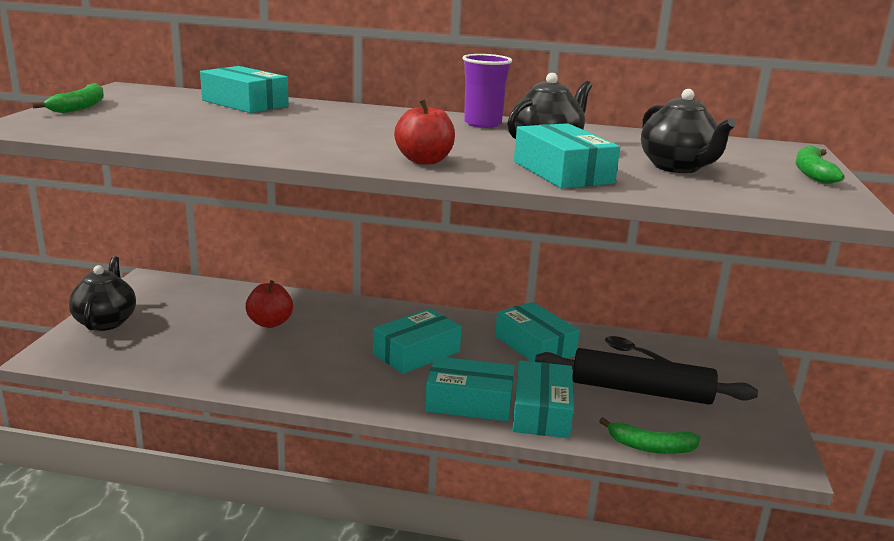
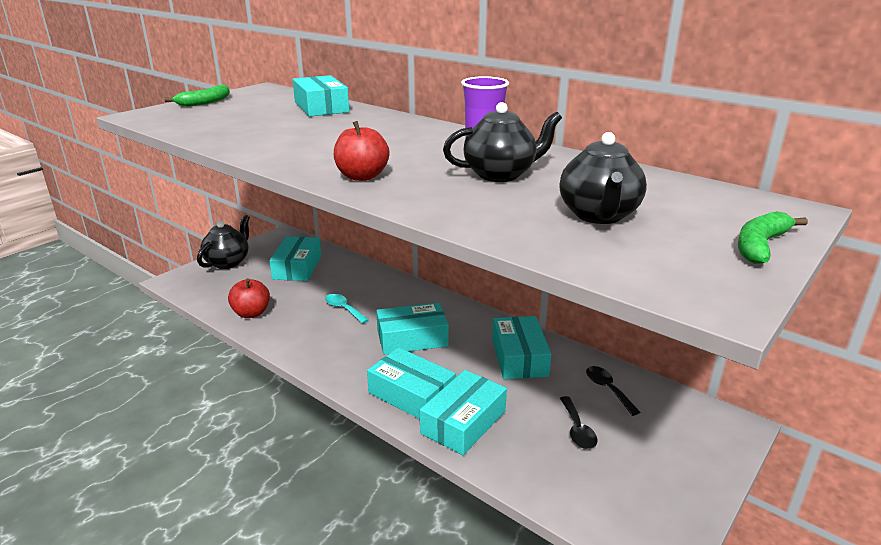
camera: 30 degrees right, 5 degrees up
(270, 323) = (329, 287): red apple -> red apple (251, 313)
(311, 341) = (343, 309): none -> turquoise spoon
(563, 172) = (466, 205): turquoise box -> turquoise box (297, 267)
(640, 391) = (577, 430): black rolling pin -> black spoon
(650, 447) = (531, 490): green banana -> none

